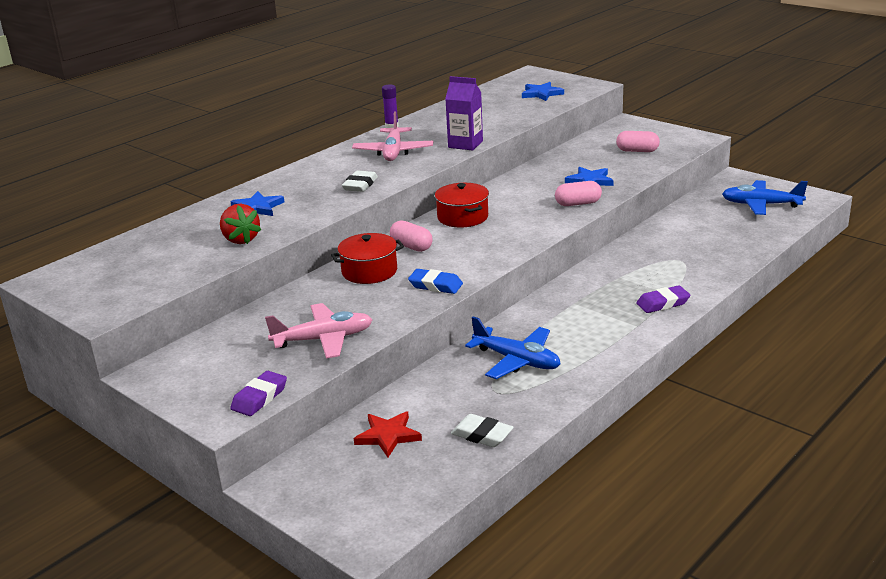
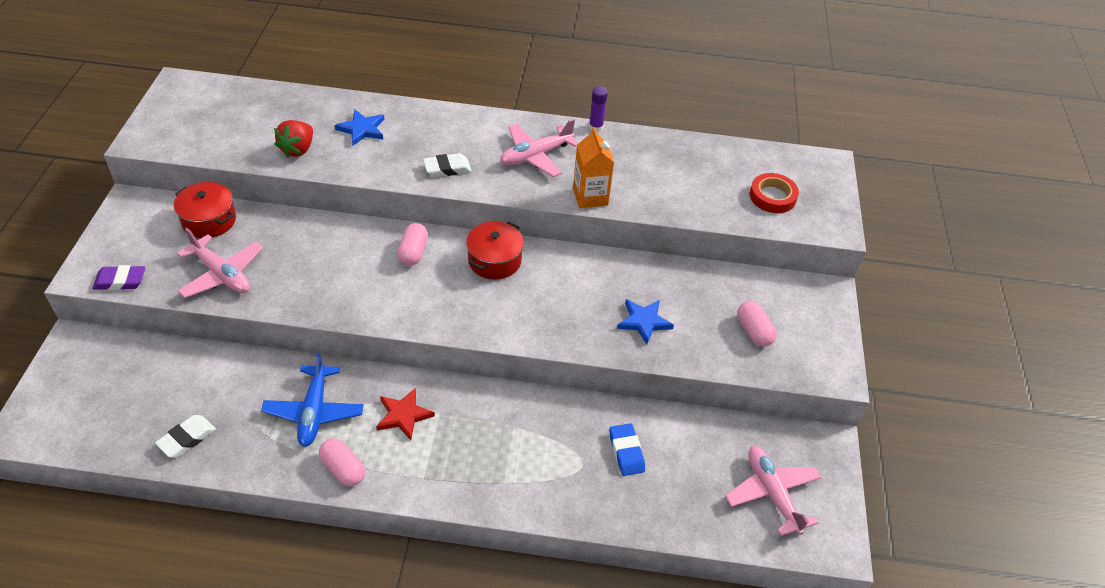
camera: 50 degrees right, 20 degrees up
(369, 271) = (351, 247): red pot -> red pot (209, 220)
(388, 436) = (161, 378): red star -> red star (403, 415)
(435, 285) = (349, 302): blue eraser -> blue eraser (626, 452)
(465, 144) = (590, 196): purple carton -> orange carton
(482, 435) = (187, 438): white eraser -> white eraser turned 45 degrees clockwise
(541, 94) = (772, 197): blue star -> red tape
(578, 204) = (582, 333): pink capsule -> pink capsule (343, 469)
(663, 303) = (480, 483): purple eraser -> none
(761, 205) = (772, 493): blue plane -> pink plane

